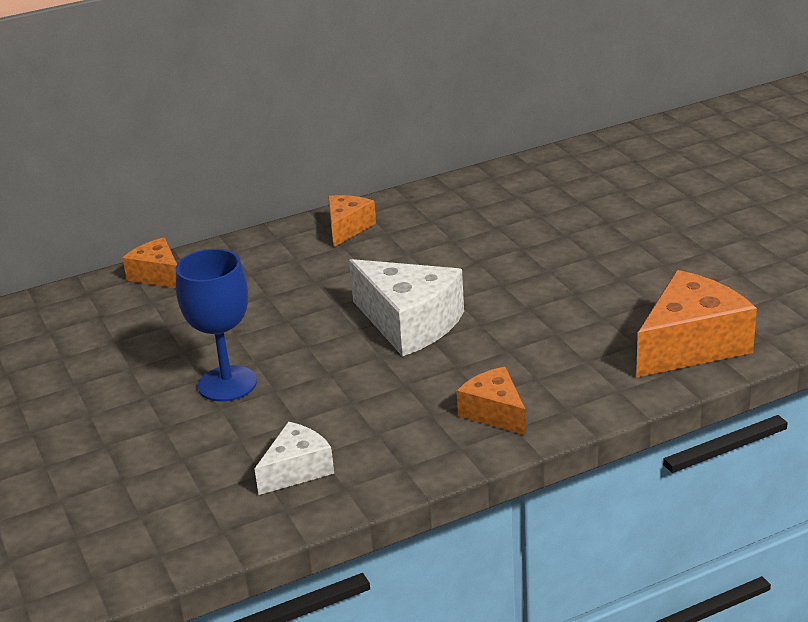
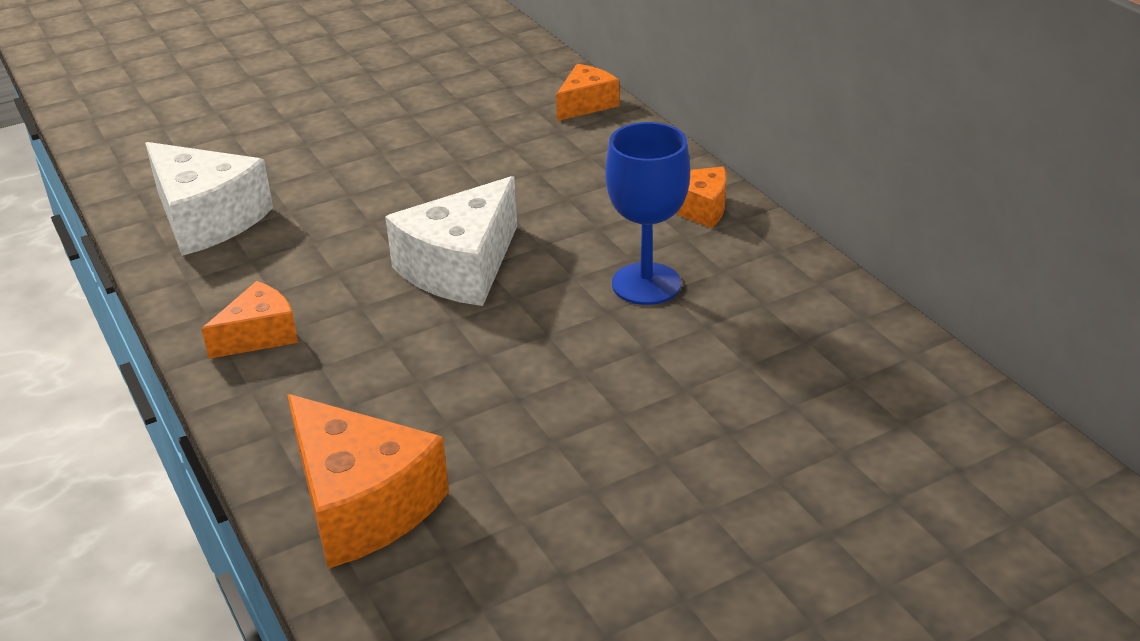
camera: 85 degrees right, 5 degrees up
(227, 384) = (366, 166): blue goblet -> blue goblet (646, 284)
(297, 470) = (207, 219): white cheese -> white cheese, size x1.74

